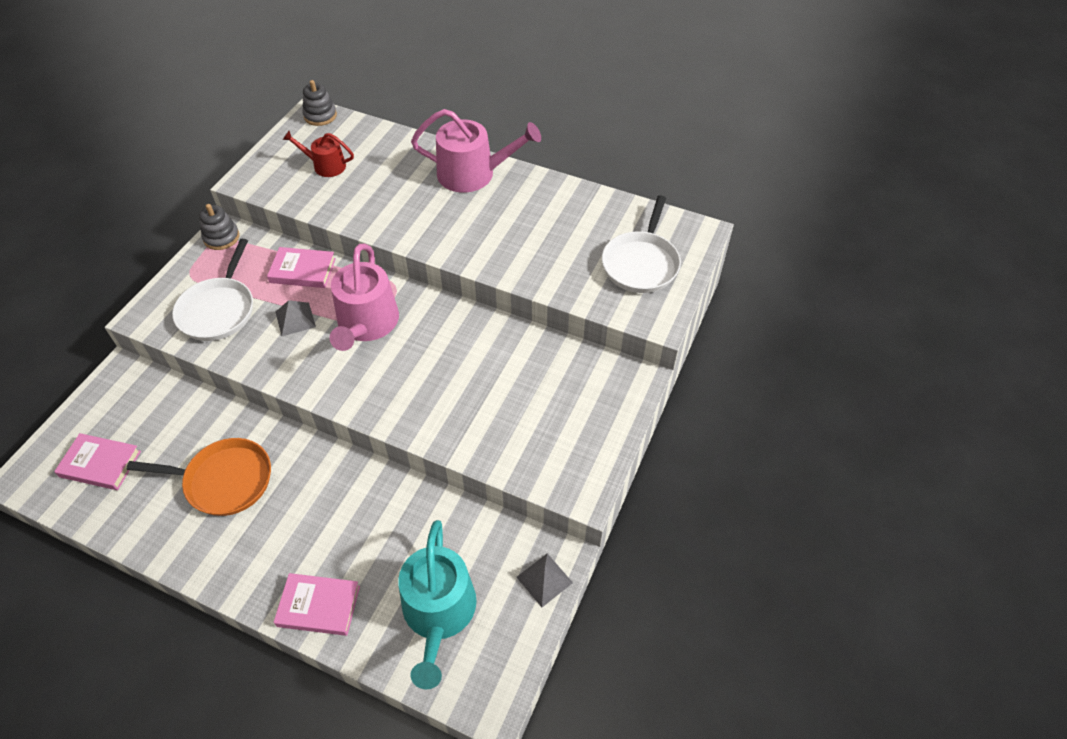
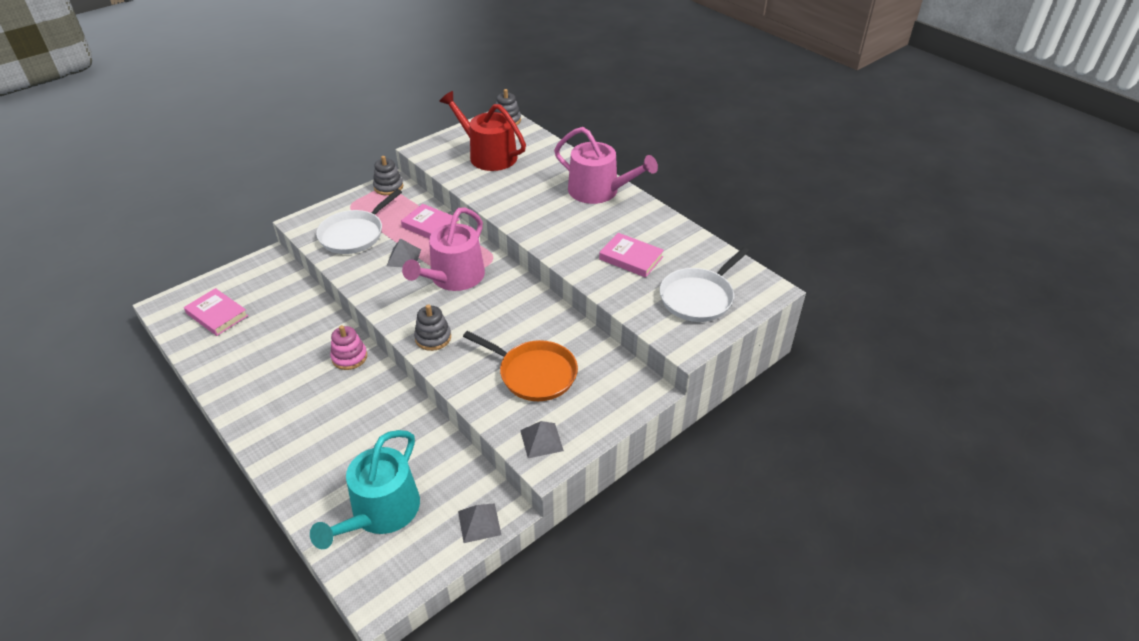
camera: 25 degrees right, 10 degrees down
(224, 480) = (289, 356): orange pan -> orange pan (534, 373)
(295, 456) = (349, 357): none -> pink stacking toy
(318, 606) = (297, 469): pink book -> pink book (631, 258)
(325, 165) = (488, 155): red watering can -> red watering can, size x1.77
(388, 402) = (433, 338): none -> grey stacking toy
(567, 471) = (541, 440): none -> grey pyramid

